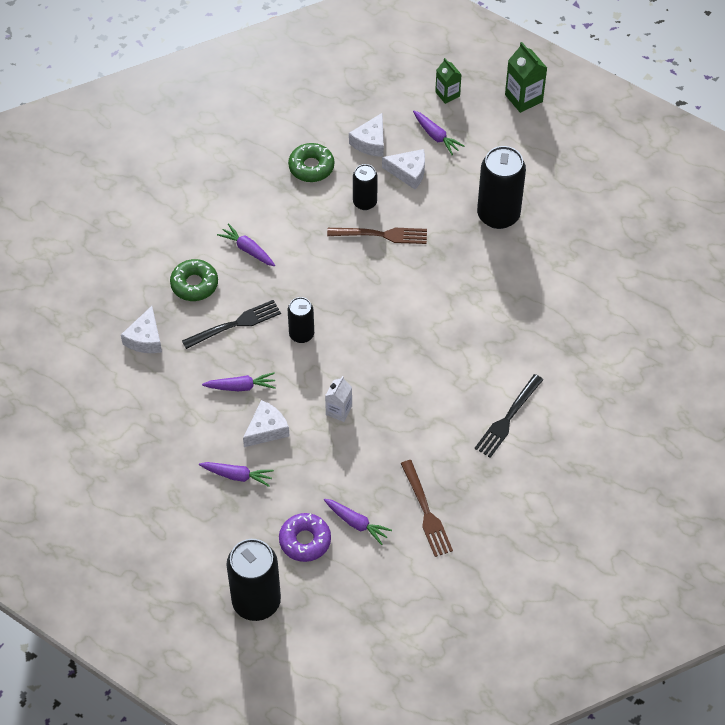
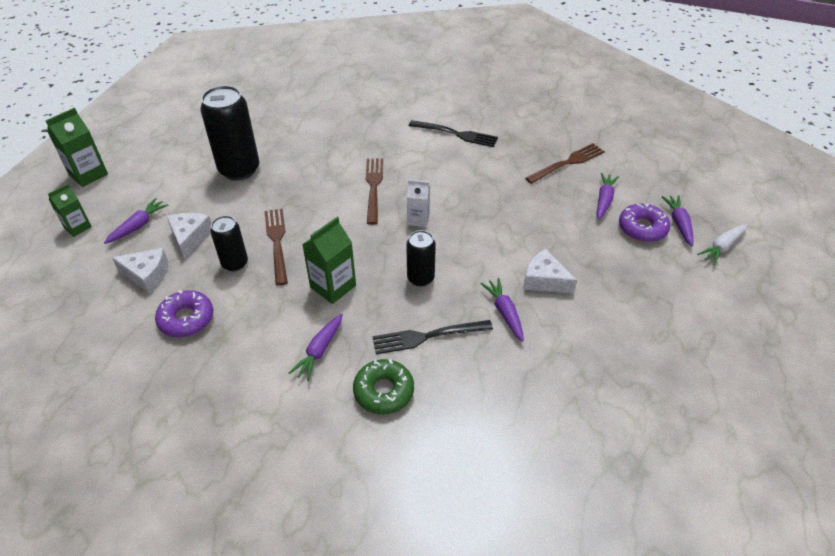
camera: 105 degrees left, 10 degrees down
(145, 338) = (479, 421): white cheese -> none
(235, 324) = (427, 337): black fork -> black fork turned 60 degrees counterclockwise
(237, 475) = (607, 290): purple carrot -> purple carrot (679, 223)
(256, 601) = (722, 247): black can -> white carrot
(311, 167) = (186, 319): green donut -> purple donut
(313, 268) = (333, 286): none -> green carton
(339, 410) = (497, 233): white carton -> white carton (418, 219)
(437, 322) = (373, 187): none -> brown fork

